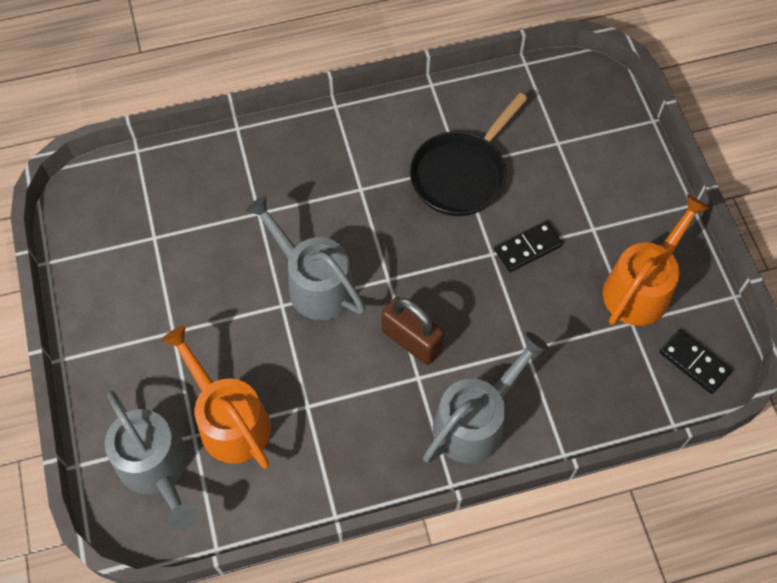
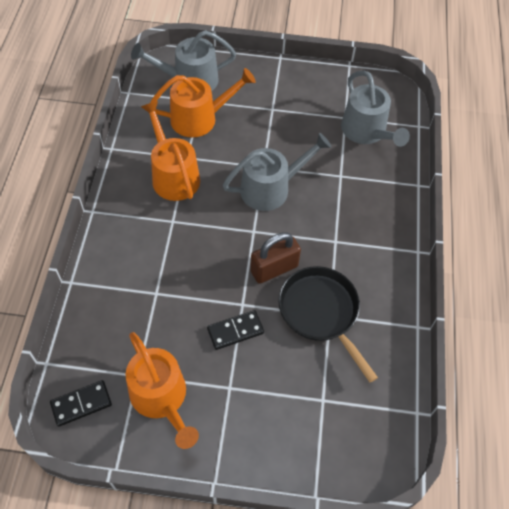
camera: 110 degrees right, 5 degrees down
(346, 409) = (173, 175): none -> orange watering can
(411, 340) = (200, 227): brown padlock -> brown padlock (274, 269)
(475, 421) = (124, 241): grey watering can -> grey watering can (366, 132)
(527, 248) = (235, 331): black domino -> black domino turned 75 degrees clockwise

